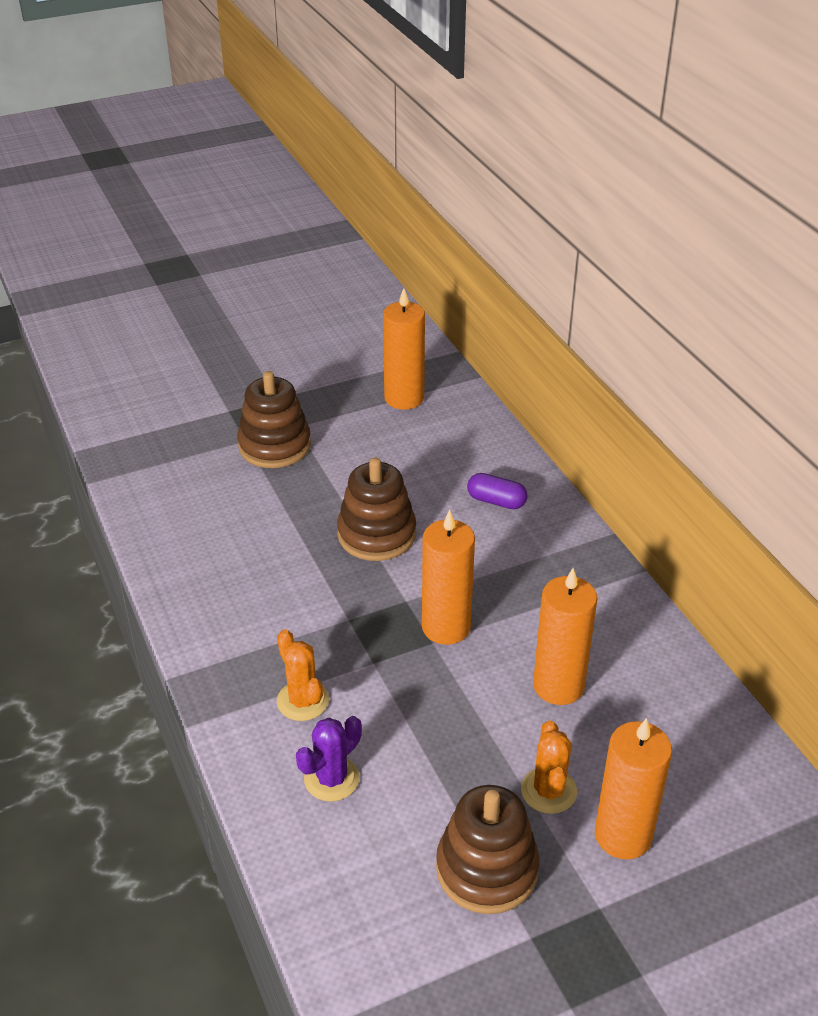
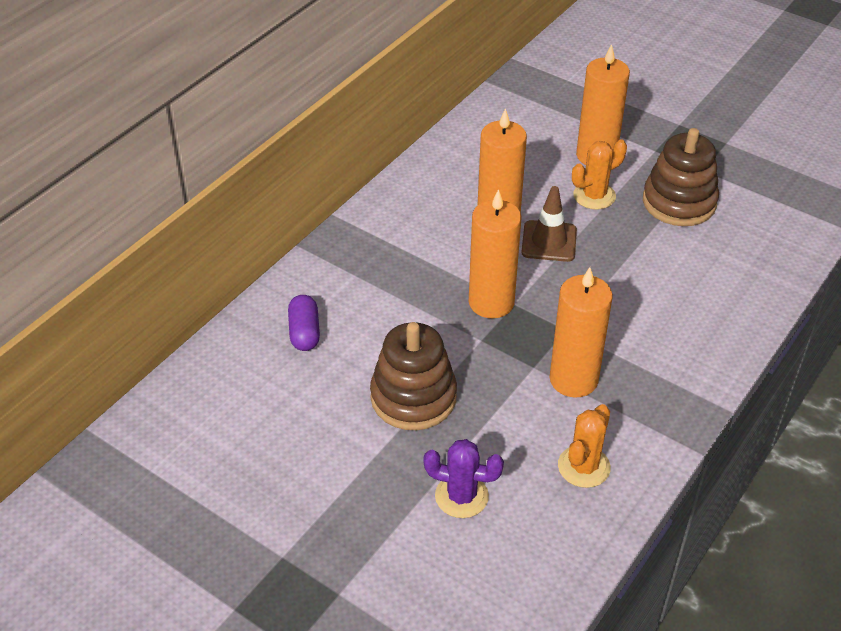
camera: 120 degrees left, 5 degrees up
(274, 446) = (331, 557): brown stacking toy -> none
(303, 701) = (641, 352): orange cactus -> orange cactus (584, 467)
(331, 779) = (690, 302): purple cactus -> purple cactus (461, 496)
(404, 398) = (168, 479): orange candle -> orange candle (573, 379)
(500, 711) = (549, 241): none -> brown traffic cone

